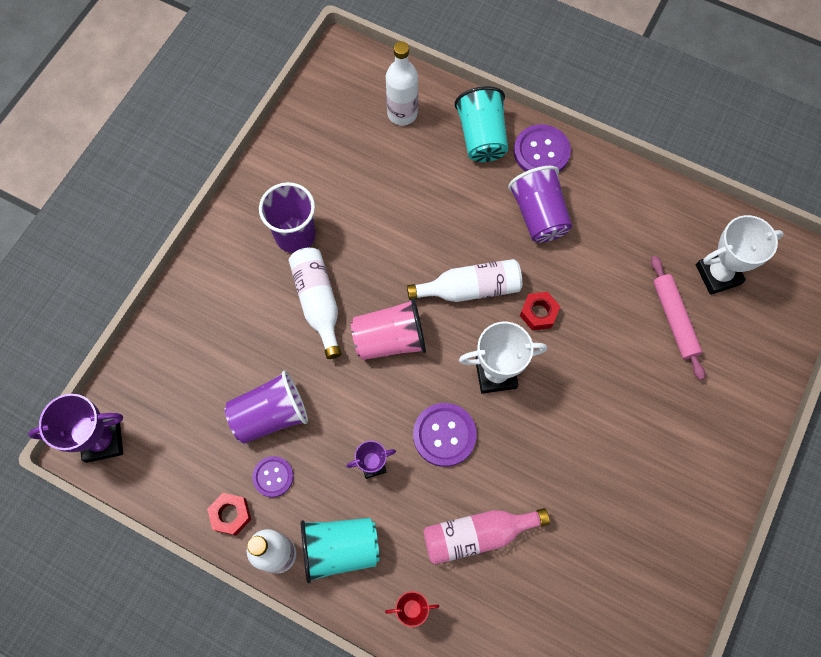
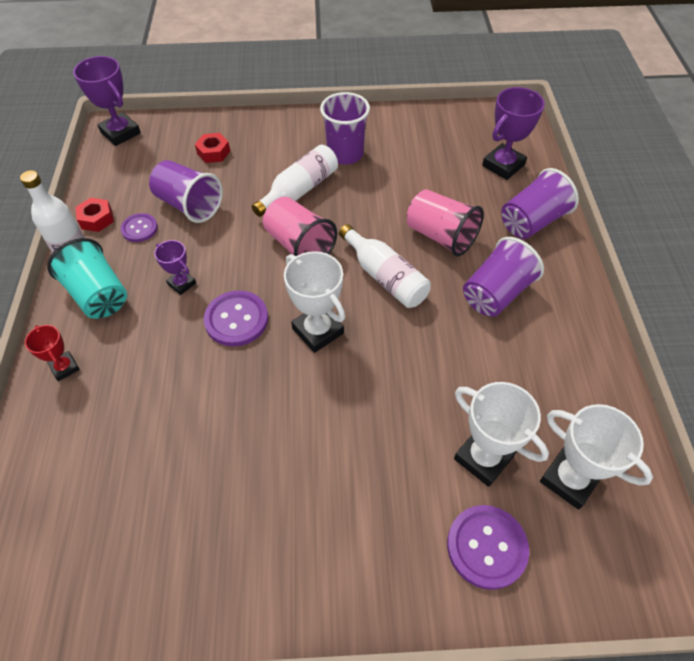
camera: 60 degrees right, 15 degrees down
(402, 113) = (503, 165): white bottle -> purple trophy
(453, 217) = (440, 236): none -> pink cup
(477, 535) = (155, 386): pink bottle -> none
(481, 137) = (532, 222): turquoise cup -> purple cup
(538, 313) = (400, 337): red nut -> red nut (213, 152)
(541, 152) = (559, 268): purple button -> purple button (486, 547)
(674, 319) = (483, 458): pink rolling pin -> white trophy

